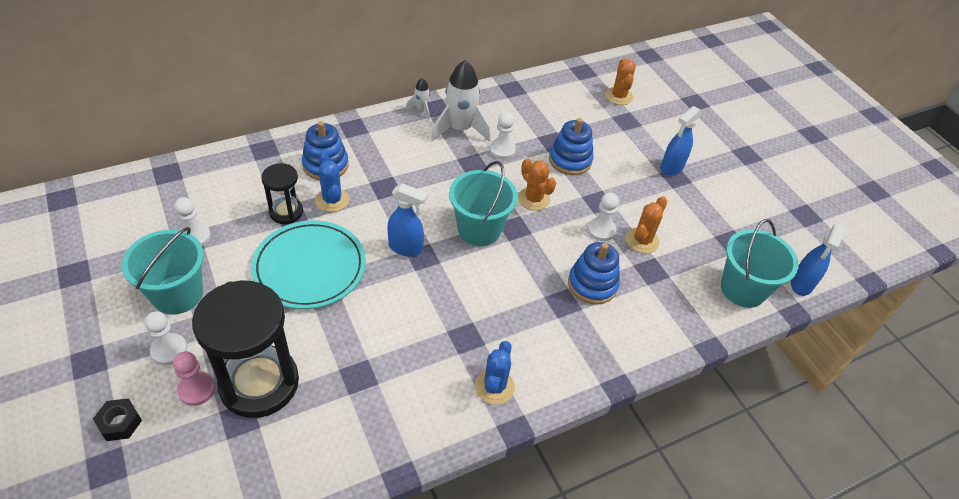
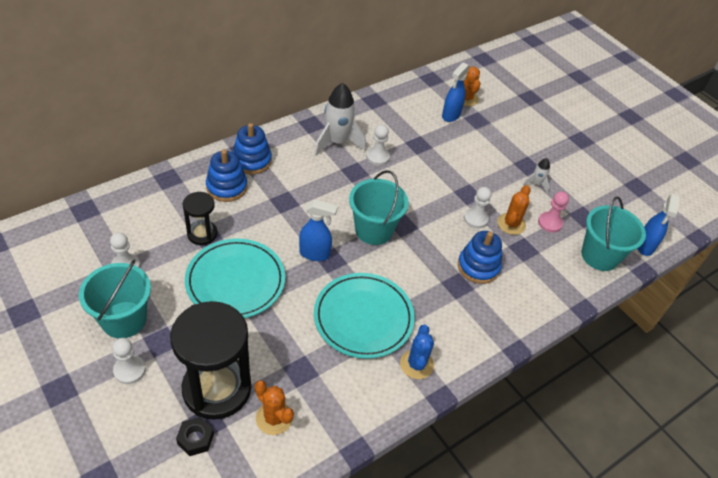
camera: 10 degrees left, 0 degrees up
(120, 423) = (103, 440): black nut -> black nut (195, 439)
(197, 389) = (163, 401): pink pawn -> pink pawn (550, 223)
(332, 200) = (240, 218): blue cactus -> none
(421, 109) = (299, 127): white rocket -> white rocket (536, 184)
(444, 325) = (363, 318): none -> turquoise plate
(533, 199) = (414, 198): orange cactus -> orange cactus (274, 418)
(570, 160) = (437, 160): blue stacking toy -> blue stacking toy (252, 161)
(671, 168) = (522, 158): blue spray bottle -> blue spray bottle (451, 115)

